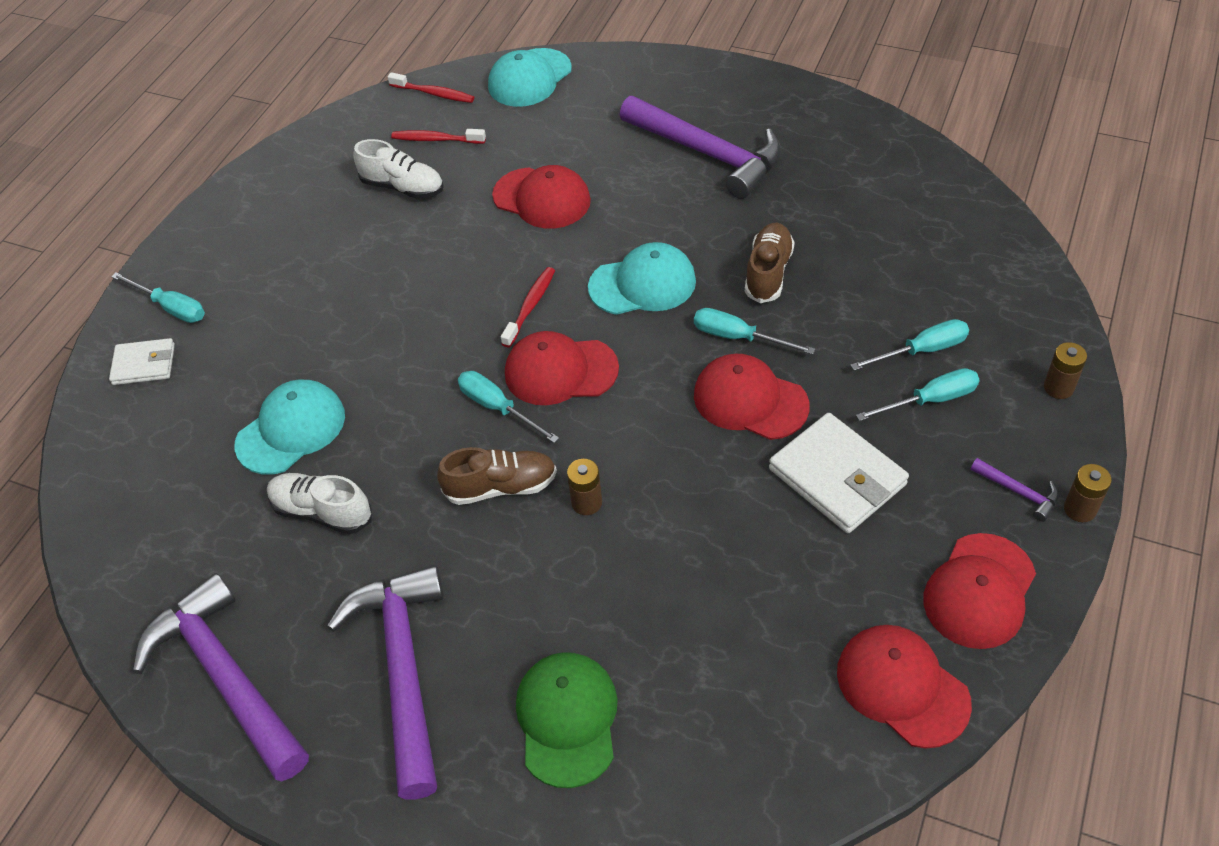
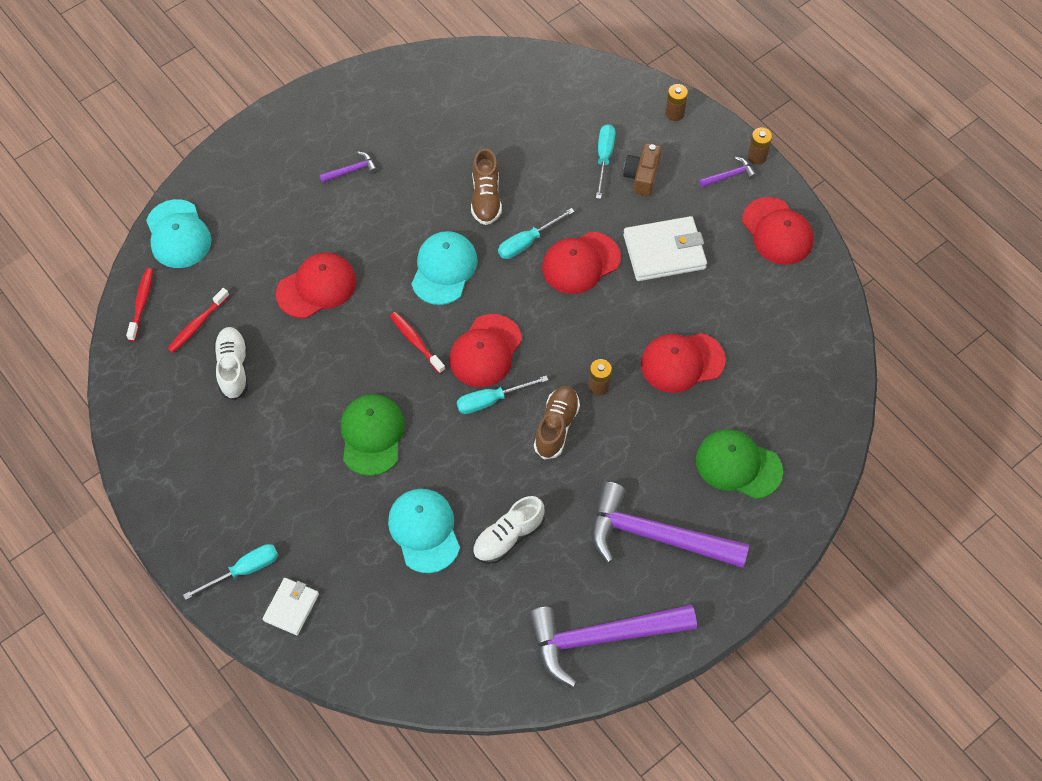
camera: 65 degrees left, 10 degrees up
(388, 328) = (372, 435): none -> green cap
(403, 187) = (233, 368): white shoe -> white shoe turned 60 degrees counterclockwise
(434, 94) = (141, 303): red toothbrush -> red toothbrush turned 45 degrees counterclockwise
(707, 153) = (351, 170): purple hammer -> purple hammer, size x0.40
(768, 272) = (486, 197): brown shoe -> brown shoe turned 135 degrees counterclockwise
(902, 687) = (810, 299): red cap -> red cap (682, 362)
(930, 400) = (642, 176): turquoise screwdriver -> brown camera

